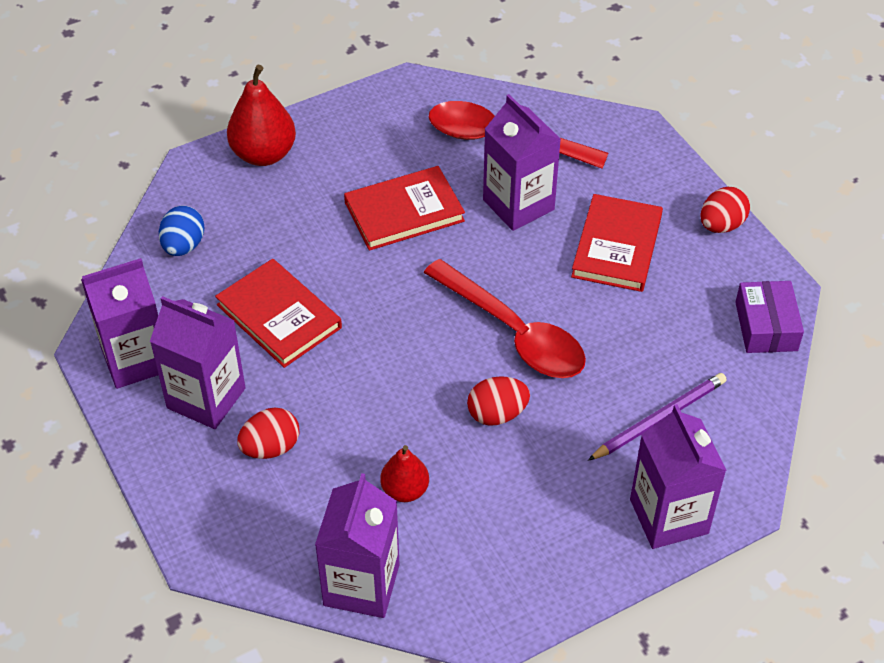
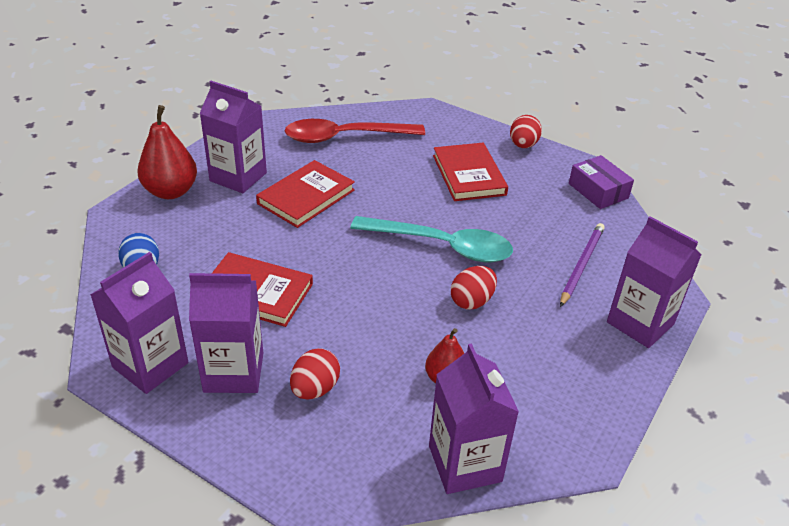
camera: 30 degrees left, 10 degrees down
(514, 332) = (442, 246): red spoon -> turquoise spoon
(518, 205) = (384, 170): purple carton -> purple carton (238, 177)

